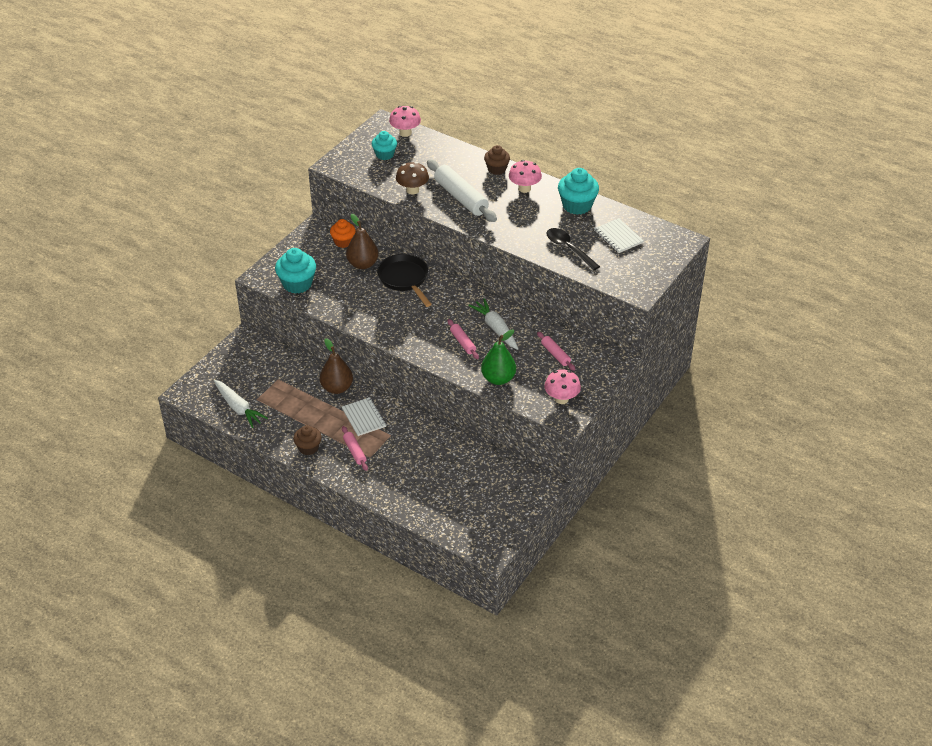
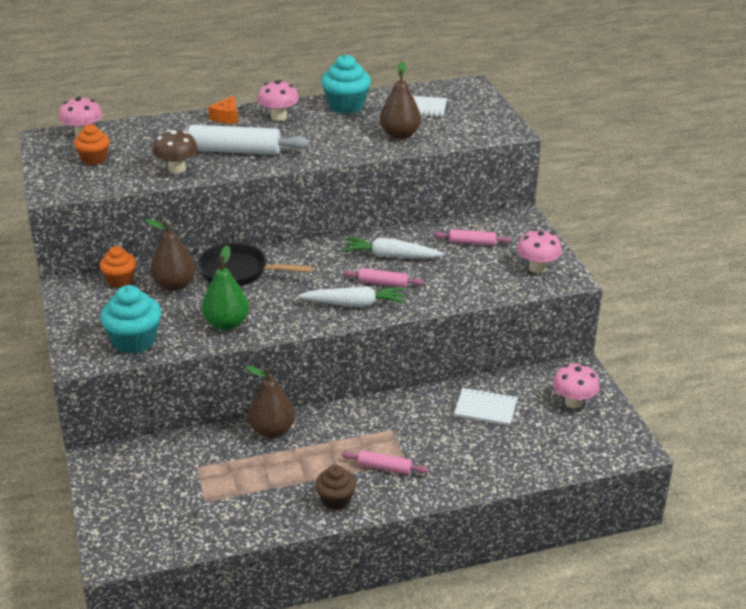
camera: 50 degrees left, 10 degrees down
(238, 407) = (199, 523): white carrot -> white carrot (354, 304)
(364, 418) = (342, 435): white notebook -> white notebook (485, 408)
(384, 154) = (94, 159): turquoise cupcake -> orange cupcake
(496, 169) = (226, 117): brown cupcake -> orange cheese
(498, 379) = (463, 288): green pear -> green pear (226, 324)
(505, 500) = (573, 402): none -> pink mushroom
(569, 249) = (400, 135): black spoon -> brown pear

